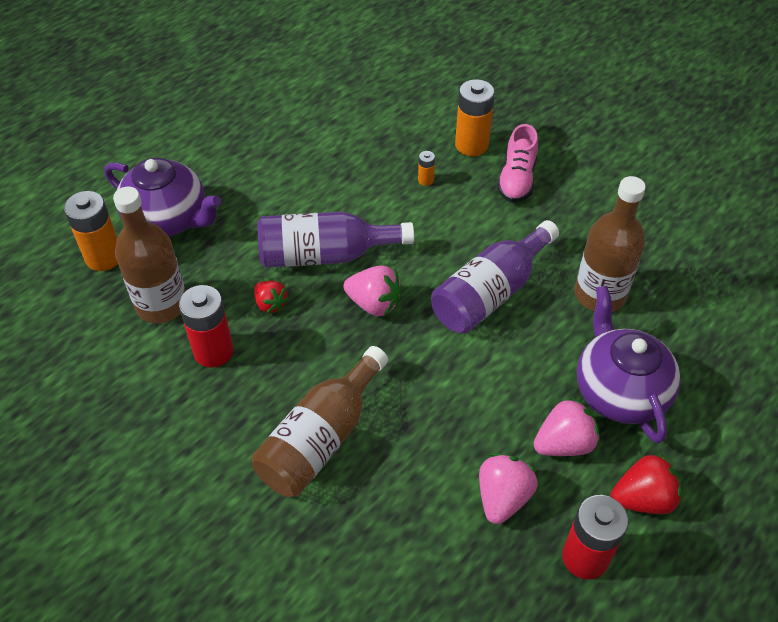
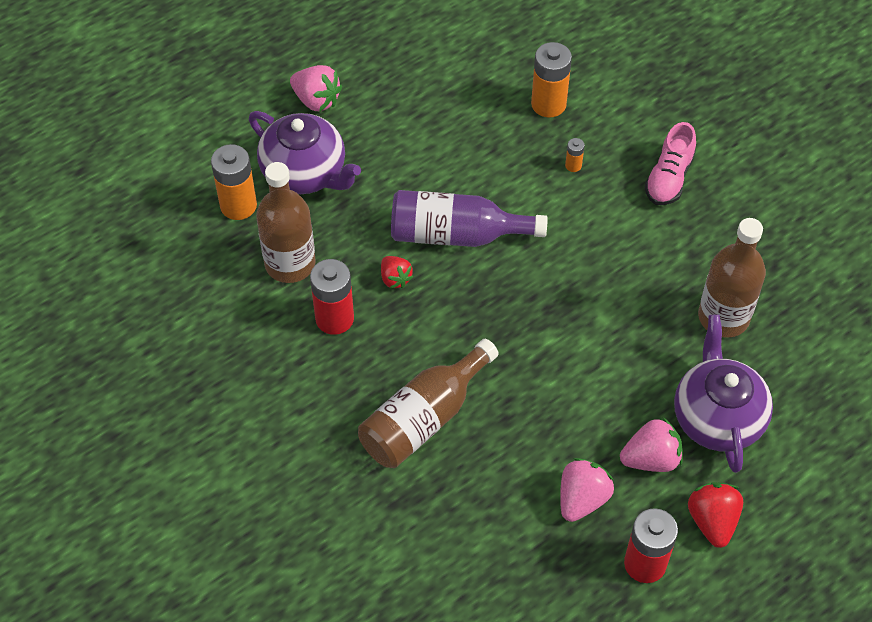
camera: 10 degrees right, 5 degrees up
(374, 304) = (496, 293): pink strawberry -> pink strawberry (316, 100)
(471, 145) = (630, 131): orange battery -> orange battery (548, 104)
(490, 293) = (614, 299): purple bottle -> none
(643, 498) = (712, 521): red strawberry -> red strawberry turned 90 degrees counterclockwise

